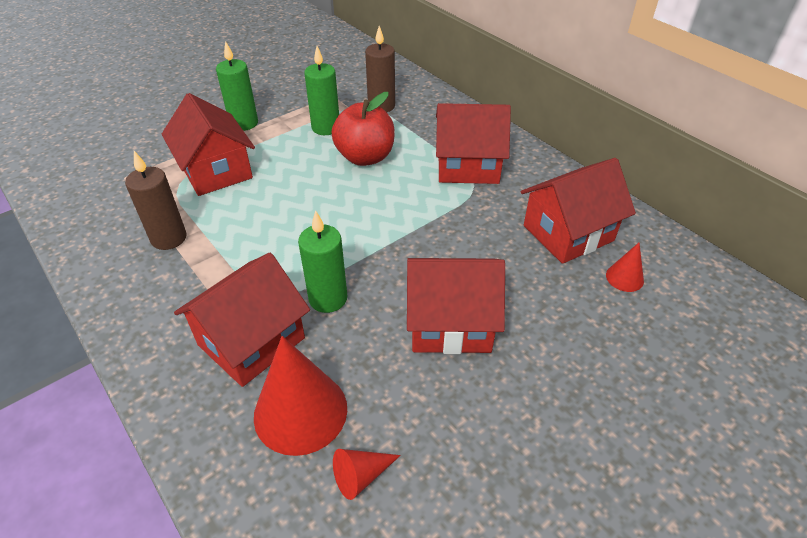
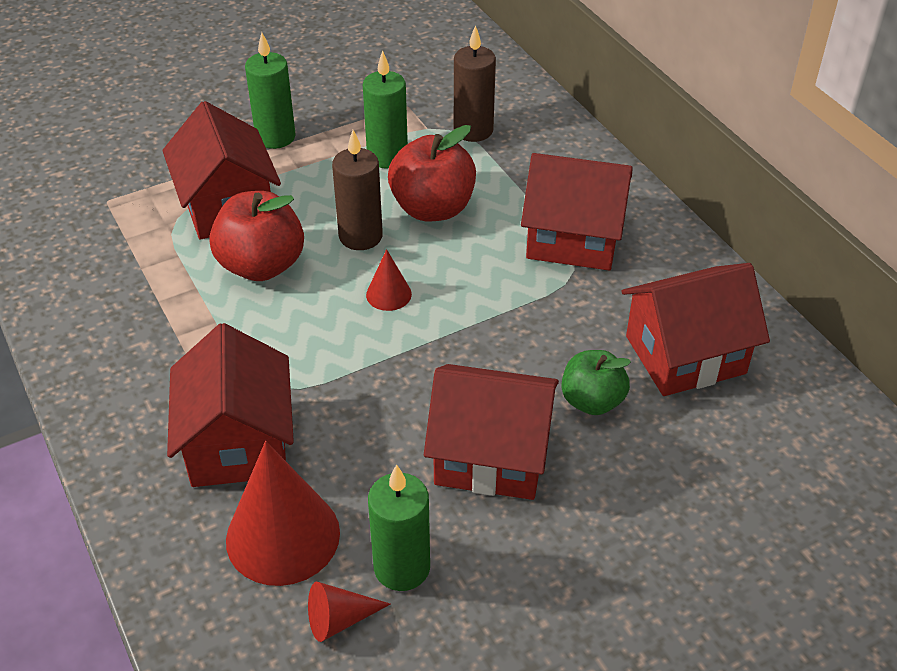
camera: 10 degrees right, 0 degrees up
(169, 238) = (155, 294): brown candle -> brown candle (360, 236)
(248, 208) = (261, 265): none -> red apple
(251, 341) = (238, 443): red house -> red house turned 60 degrees counterclockwise
(328, 298) = (342, 402): green candle -> green candle (402, 567)
(513, 273) = (592, 401): none -> green apple
(624, 278) = (742, 427): red cone -> red cone (388, 294)

